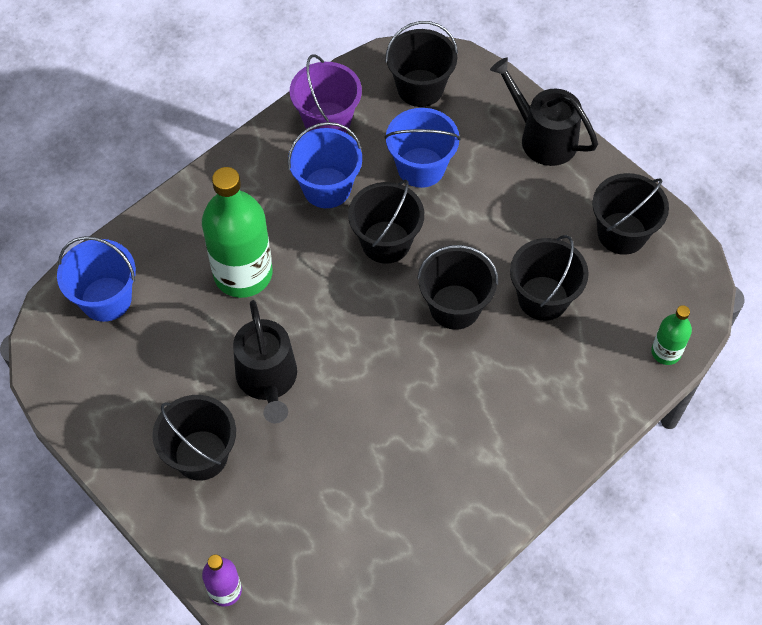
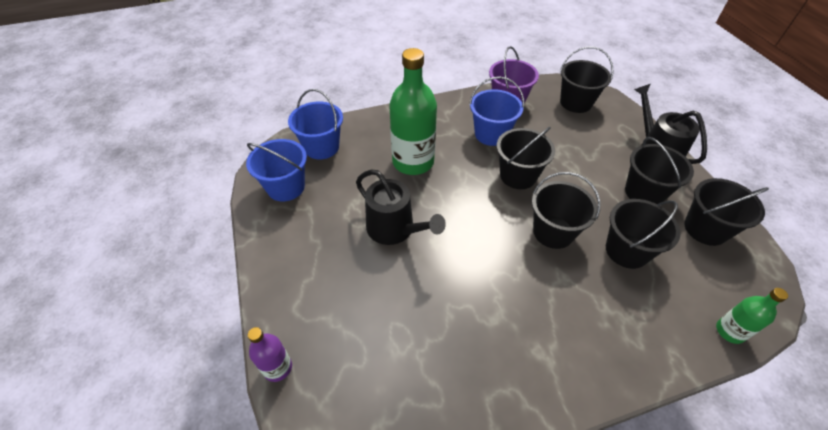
camera: 25 degrees right, 10 degrees down
(201, 455) = (321, 259): black bucket -> black bucket (644, 192)
(268, 380) = (395, 229): black watering can -> black watering can turned 60 degrees counterclockwise
(421, 167) = (560, 142): blue bucket -> blue bucket (286, 187)

